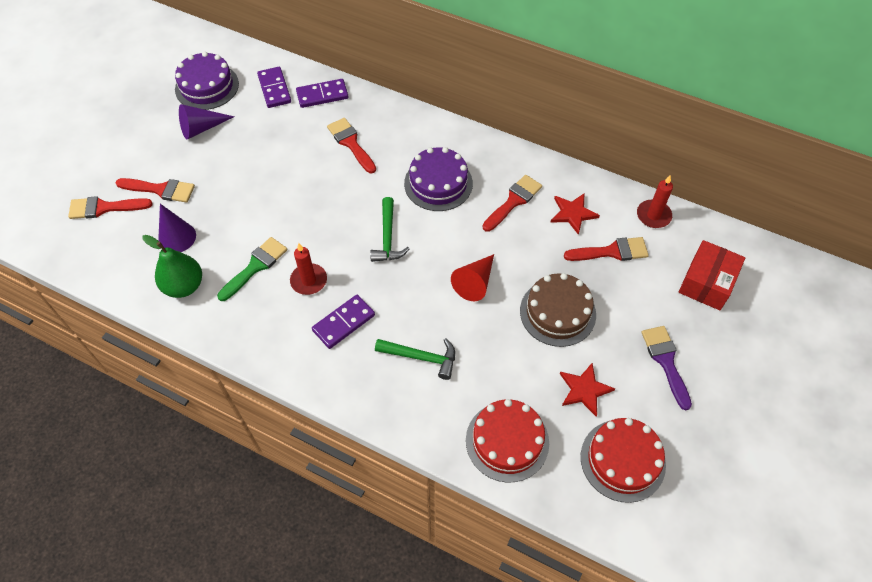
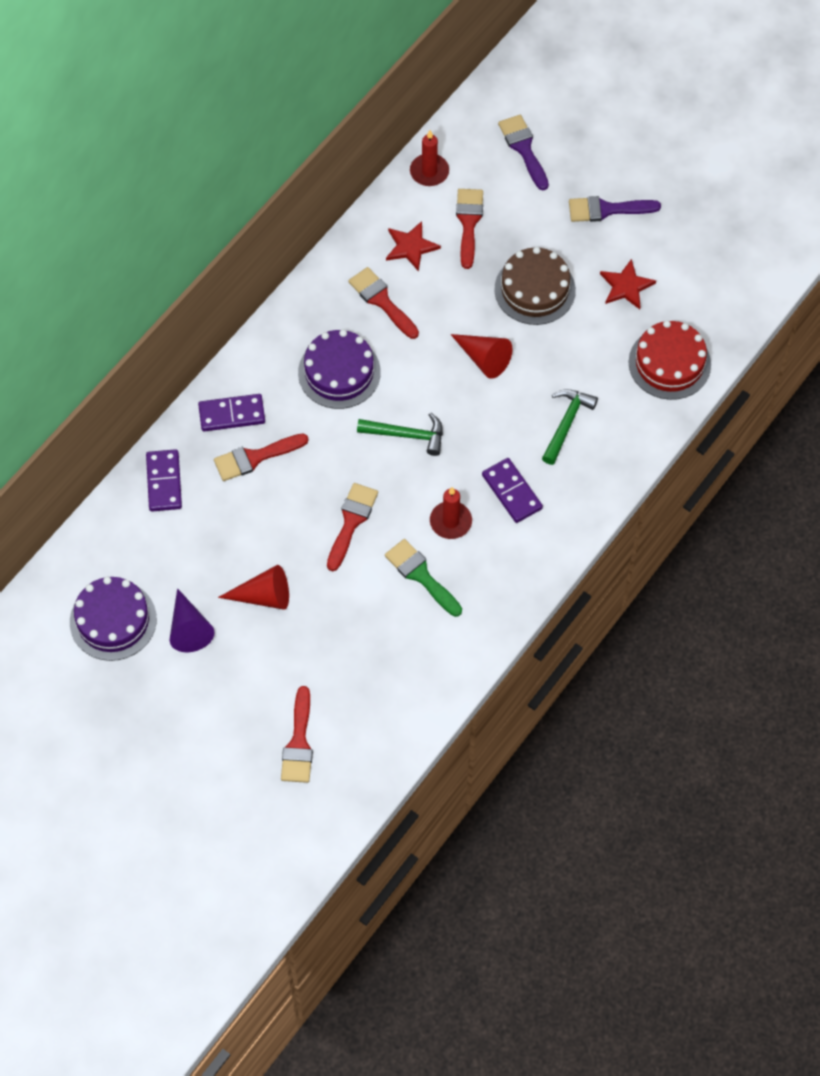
camera: 80 degrees left, 5 degrees up
(161, 190) = (283, 677): red brush -> red brush (351, 521)
(177, 237) = (362, 659): purple cone -> none
(184, 286) = (433, 652): green pear -> none
(230, 167) = (264, 596): none -> red cone
(274, 89) = (138, 537): purple domino -> purple domino (232, 414)
(622, 460) = (702, 272): red cake -> none
(707, 283) = (523, 148): red box -> purple brush

